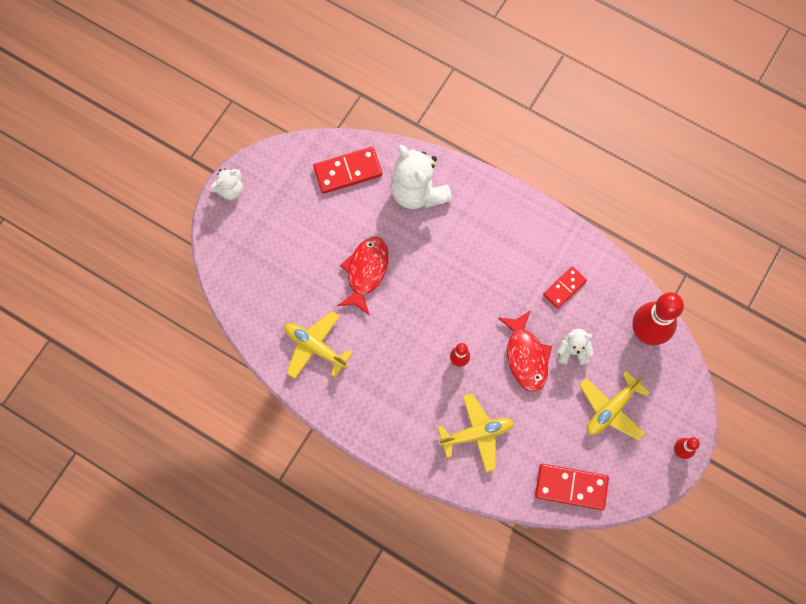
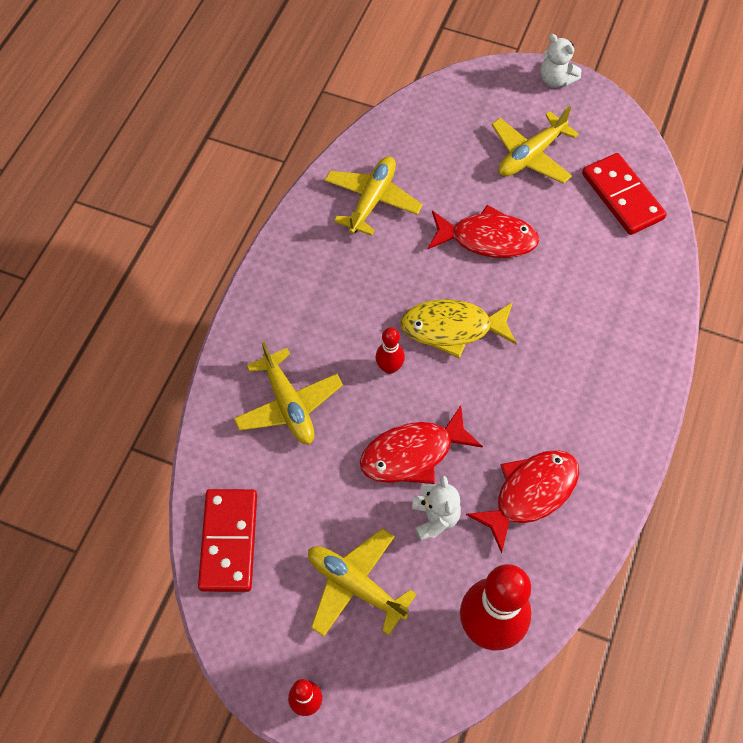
camera: 80 degrees right, 10 degrees down
(298, 225) = (531, 155): none -> yellow plane
(418, 192) = (620, 282): white teddy bear -> none
(435, 311) = (452, 328): none -> yellow fish
(564, 288) = (530, 494): red domino -> red fish

